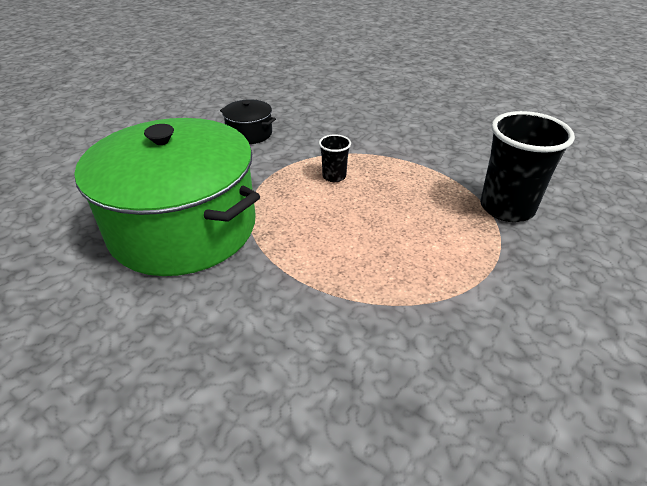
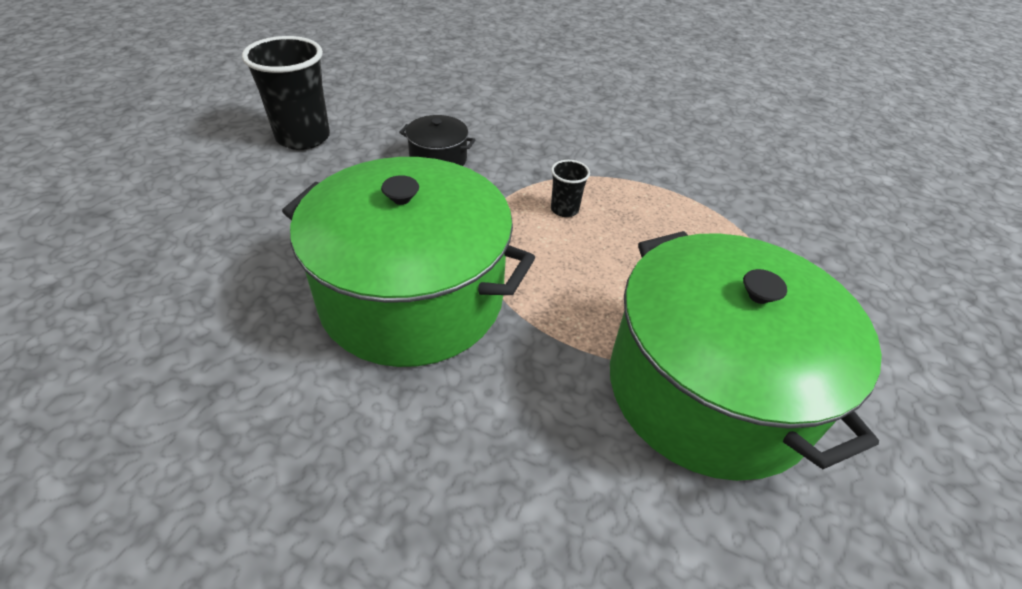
camera: 15 degrees left, 5 degrees up
(397, 325) = (708, 388): none -> green pot
(507, 208) = (765, 231): black cup -> black cup (303, 137)

